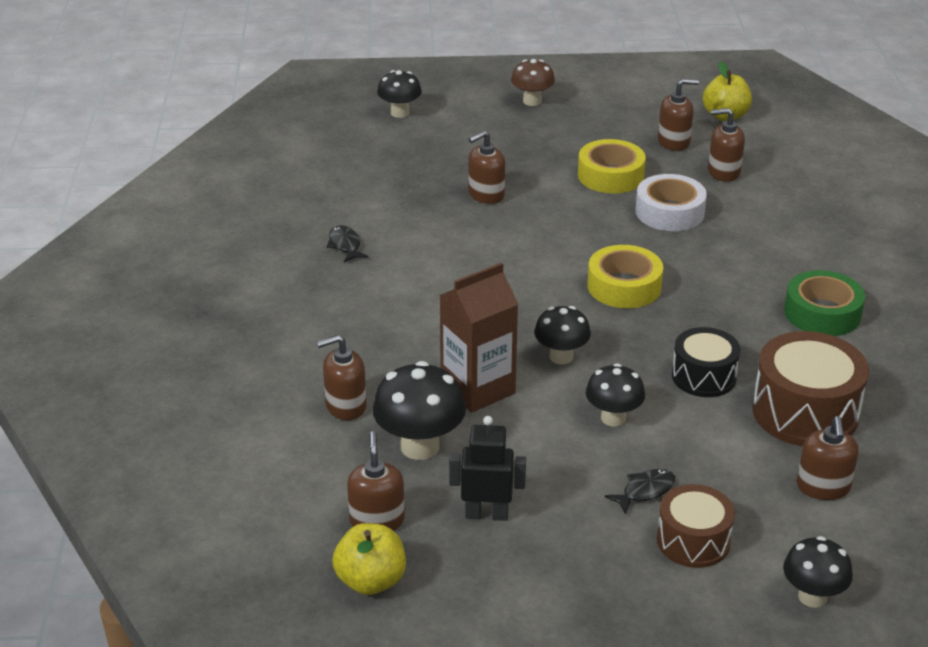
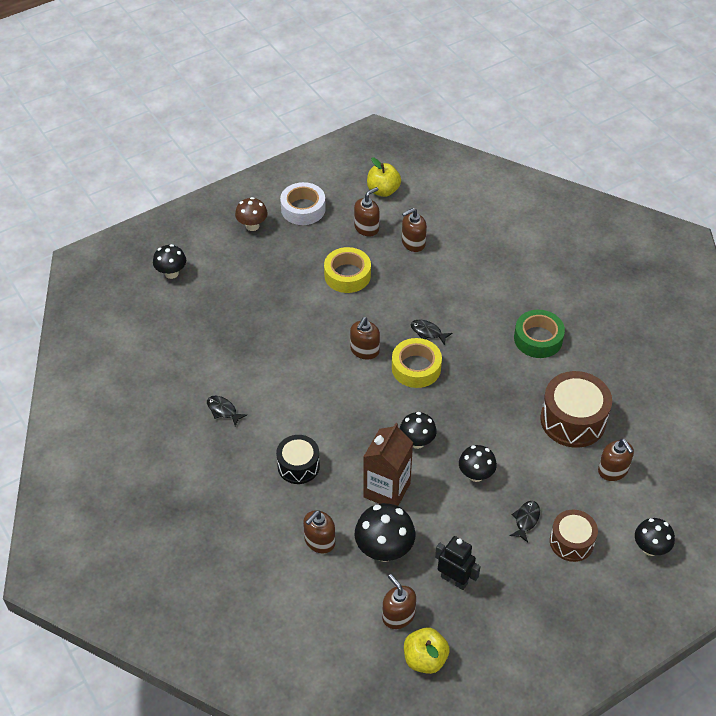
camera: 30 degrees left, 15 degrees up
(486, 195) = (281, 326): brown soap dispenser -> brown soap dispenser (364, 350)
(486, 514) = (454, 580): black robot -> black robot turned 60 degrees clockwise
(669, 212) = (403, 292): white tape -> white tape (303, 209)
(670, 258) = (428, 332): none -> black fish
(703, 376) = (504, 419): black drum -> black drum (298, 466)

